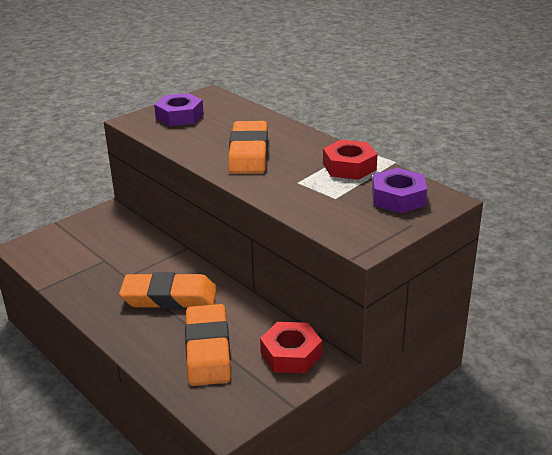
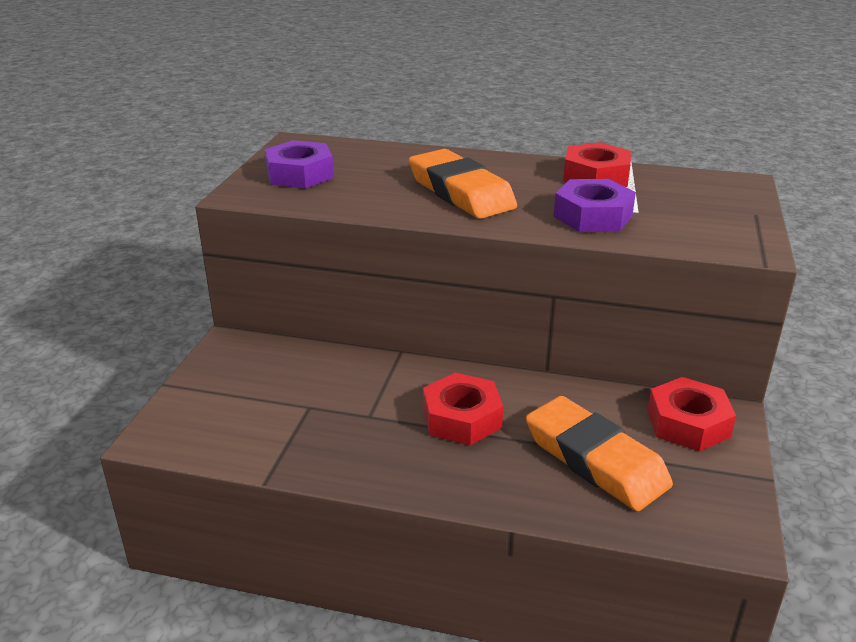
camera: 35 degrees left, 0 degrees up
(169, 297) = (462, 418): orange eraser -> red nut
(398, 198) = (698, 193): purple nut -> purple nut (592, 216)

